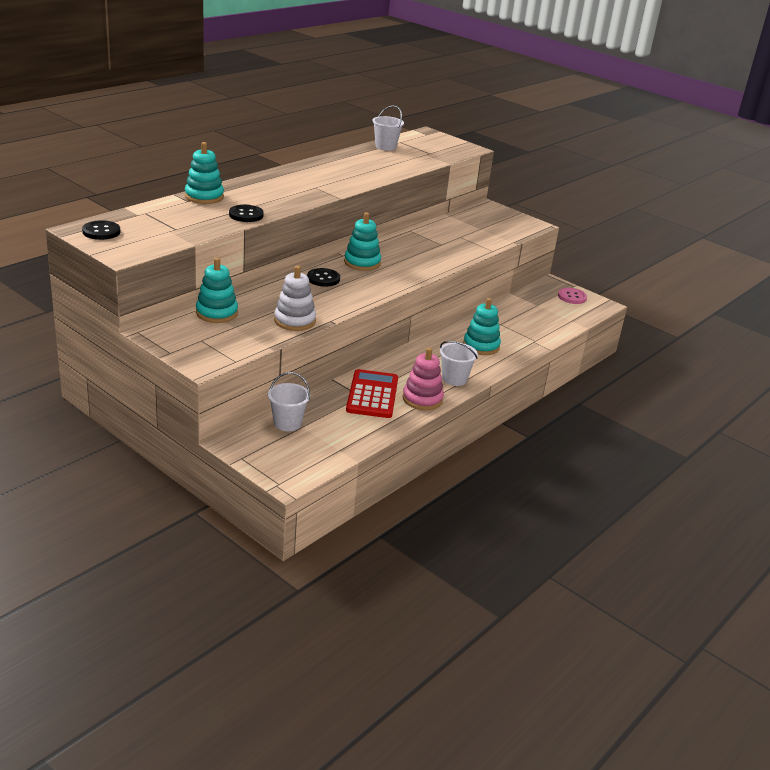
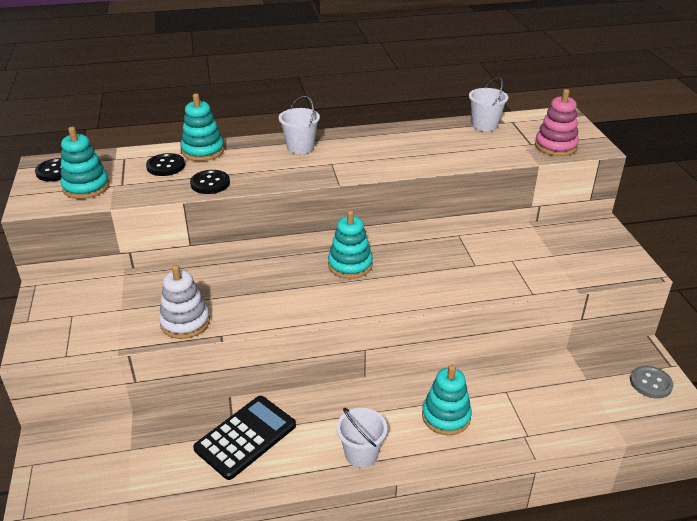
camera: 40 degrees right, 5 degrees up
(217, 313) = (127, 286): turquoise stacking toy -> turquoise stacking toy (86, 187)
(287, 423) = (122, 438): white bucket -> white bucket (300, 147)
(323, 279) = (282, 274): black button -> black button (165, 166)
(372, 395) = (245, 437): red calculator -> black calculator
(422, 399) = (292, 468): pink stacking toy -> pink stacking toy (555, 146)
(572, 297) = (650, 383): pink button -> grey button

